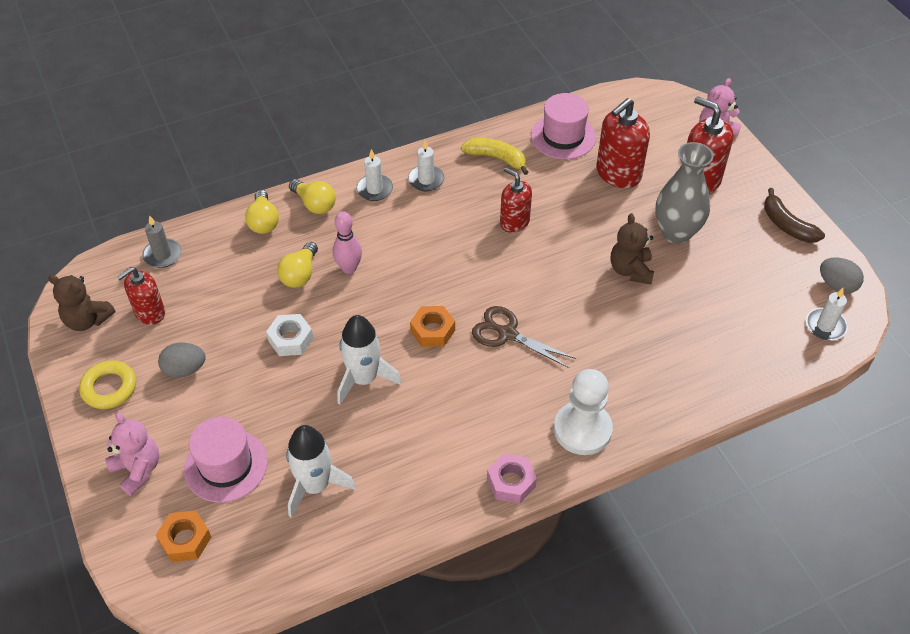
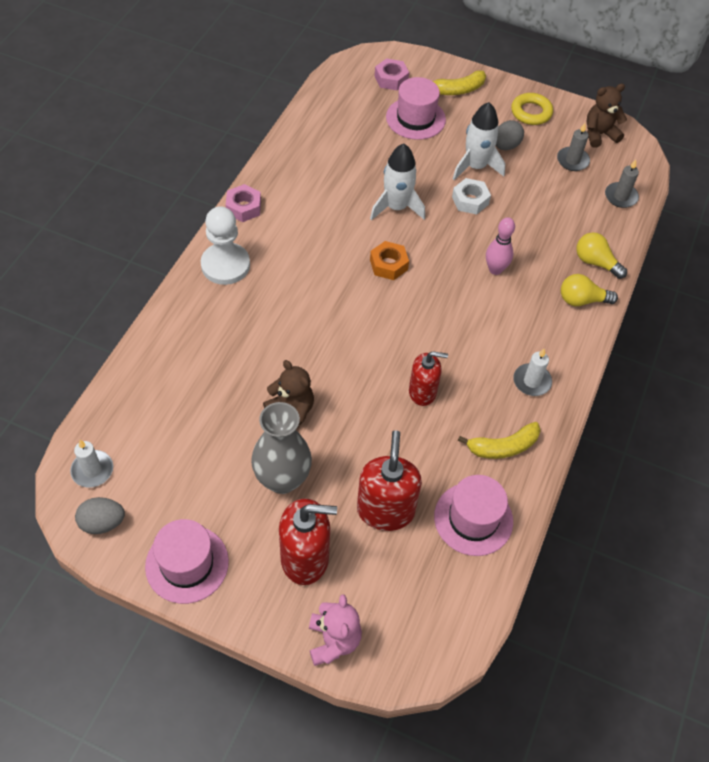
camera: 135 degrees right, 5 degrees up
(138, 469) = (458, 90): pink teddy bear -> yellow banana
(150, 313) = (572, 160): red soap dispenser -> grey candle
(185, 540) = (391, 79): orange nut -> pink nut
(300, 274) = (520, 243): yellow light bulb -> none
(315, 486) = (355, 138): white rocket -> white rocket (475, 167)
(374, 189) = (558, 344): white candle -> none
(507, 334) = (336, 296): brown scissors -> none
(787, 225) = (187, 564): brown banana -> pink hat

